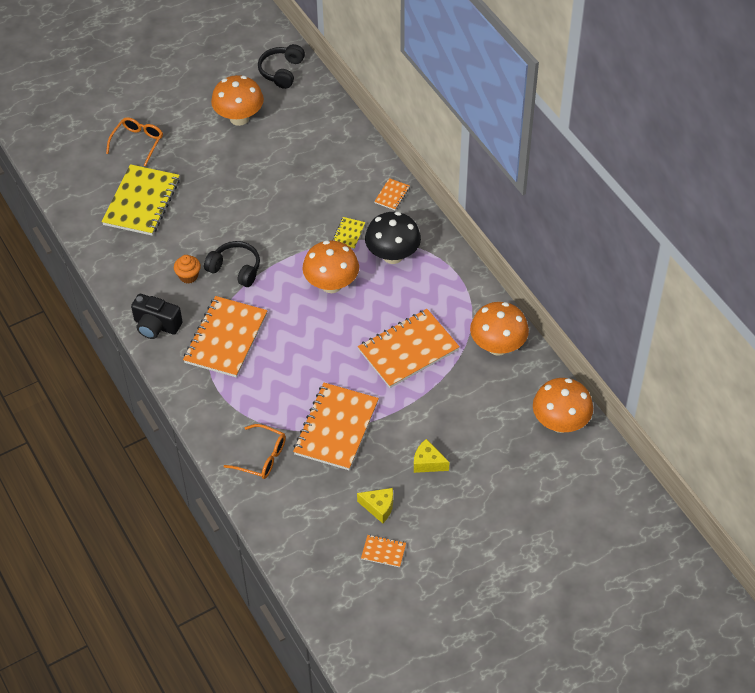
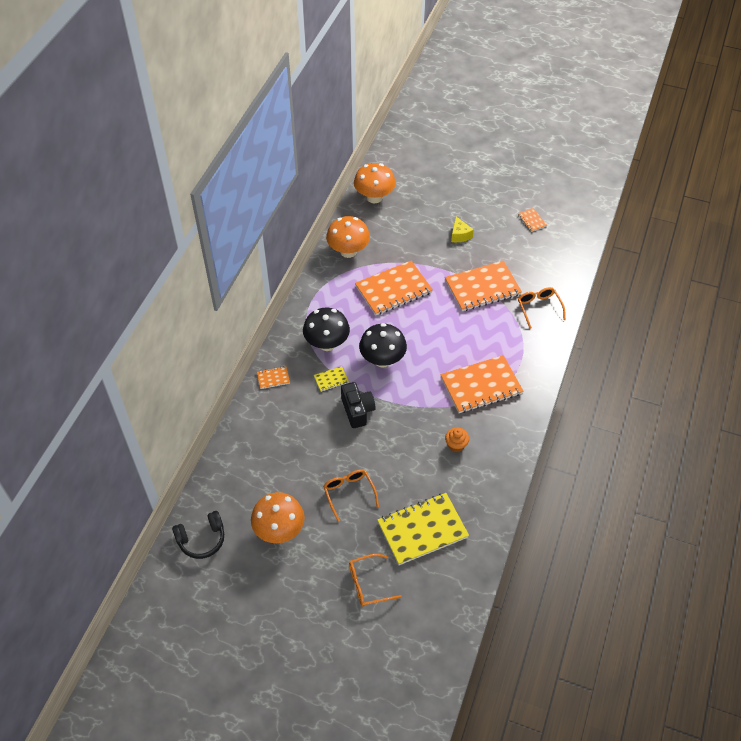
camera: 130 degrees left, 0 degrees up
(156, 325) = (512, 432): black camera -> black camera (357, 410)
(224, 177) = (349, 493): none -> orange glasses
(235, 269) = (423, 422): black headphones -> none
(331, 284) = (382, 360): orange mushroom -> black mushroom
(379, 507) = (509, 238): yellow cheese -> none
(408, 350) = (393, 290): orange notebook -> orange notebook turned 45 degrees counterclockwise

